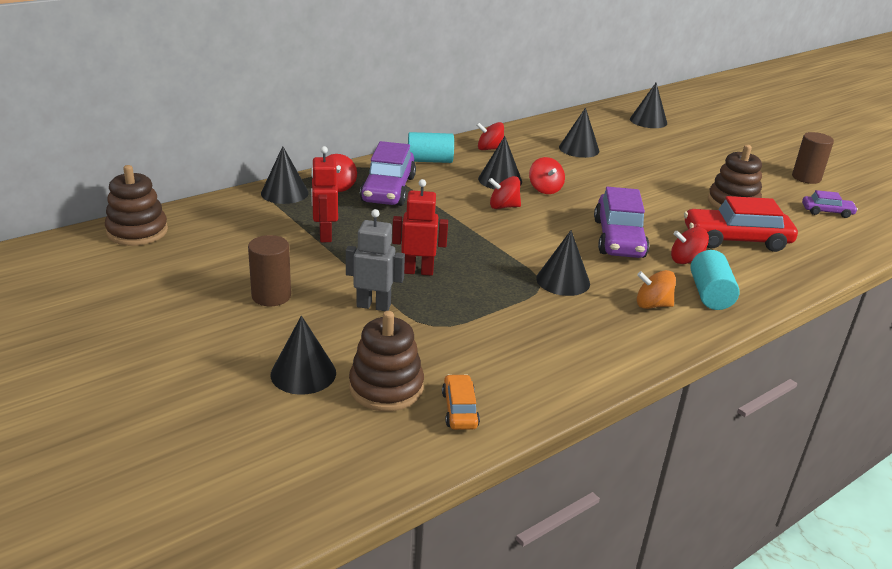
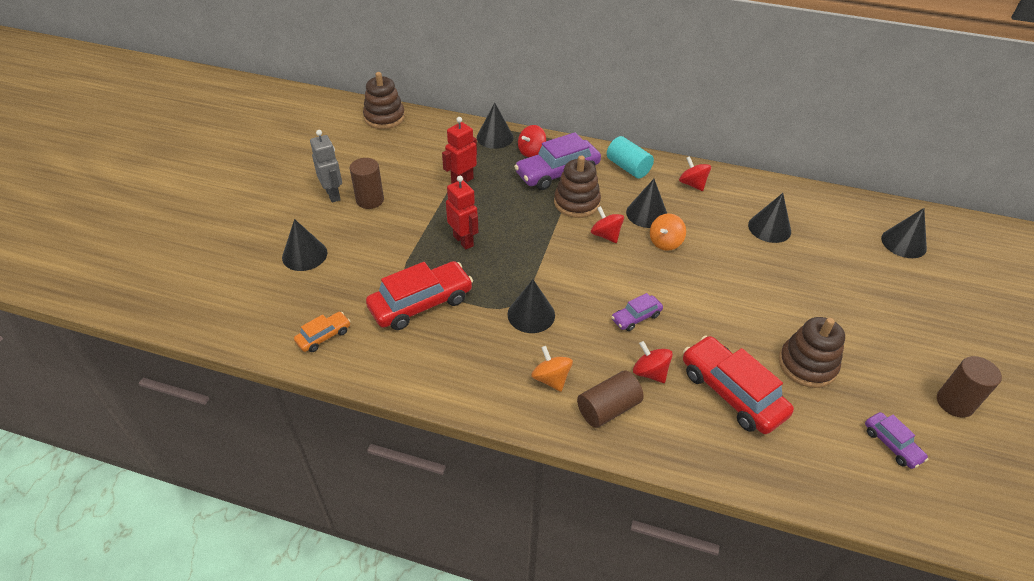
camera: 55 degrees right, 15 degrees up
(373, 306) = (401, 244): grey robot -> grey robot (333, 194)
(386, 388) = (319, 294): brown stacking toy -> brown stacking toy (576, 203)
(480, 330) = (421, 303): none -> red car
(545, 189) = (665, 242): red spinning top -> orange spinning top
(618, 238) = (636, 317): purple car -> purple car, size x0.51
(710, 294) = (608, 408): turquoise cylinder -> brown cylinder

